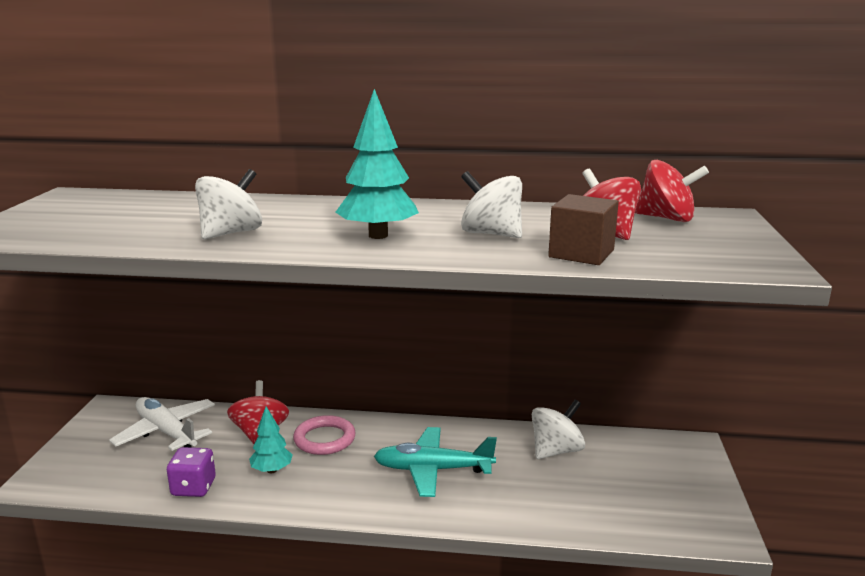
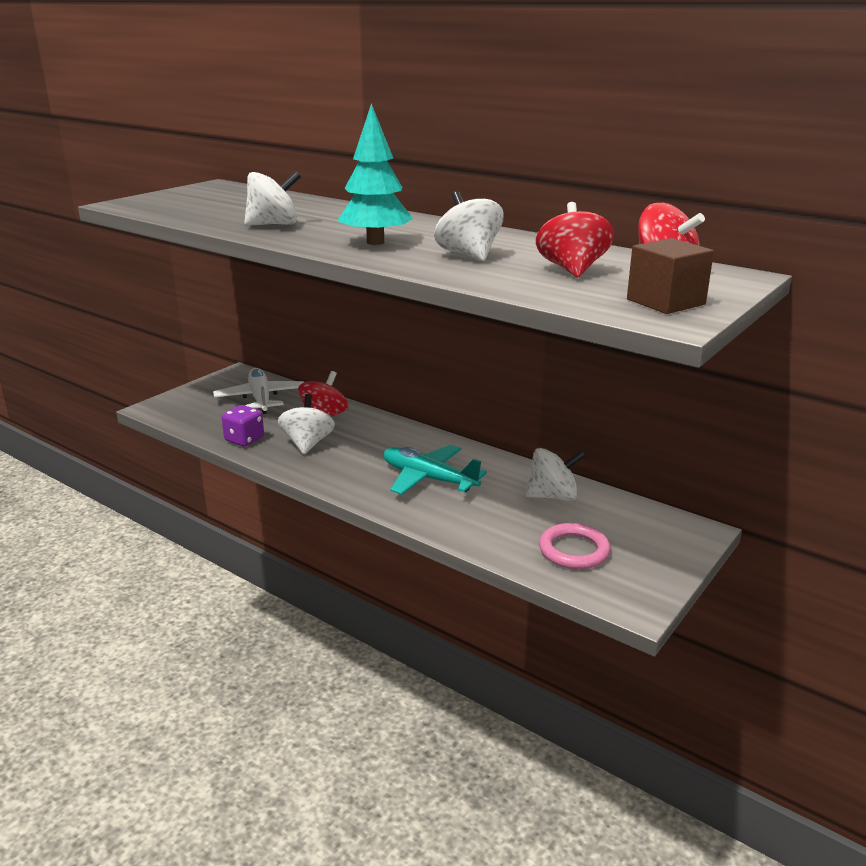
camera: 30 degrees right, 5 degrees up
(272, 470) = (307, 444): turquoise tree -> white spinning top
(324, 439) = (367, 434): pink ring -> pink ring (574, 550)
(581, 253) = (514, 281): brown cube -> brown cube (665, 302)

